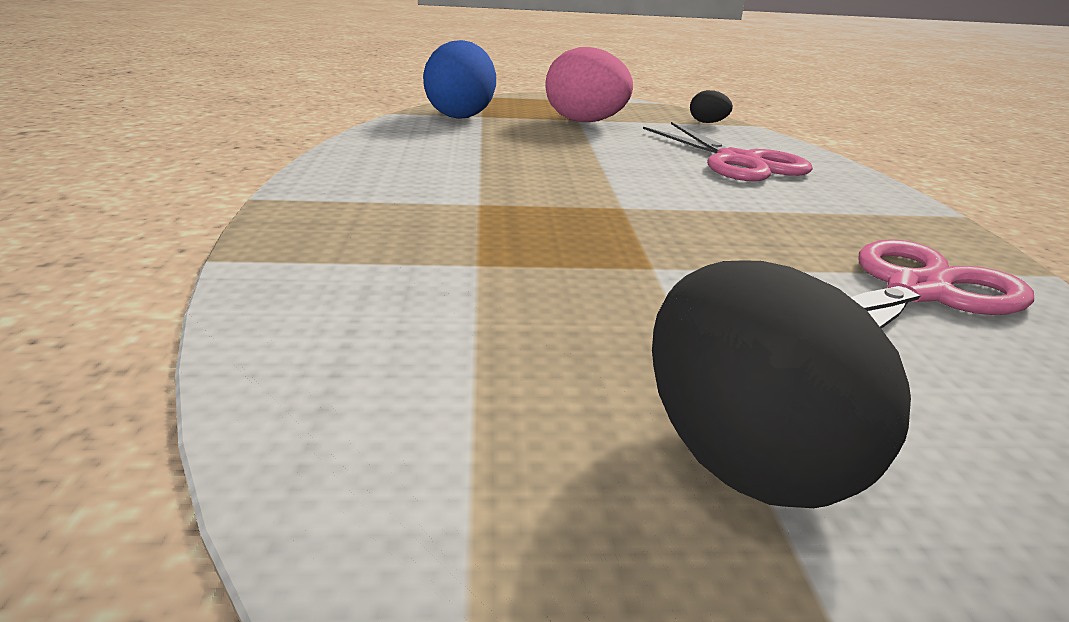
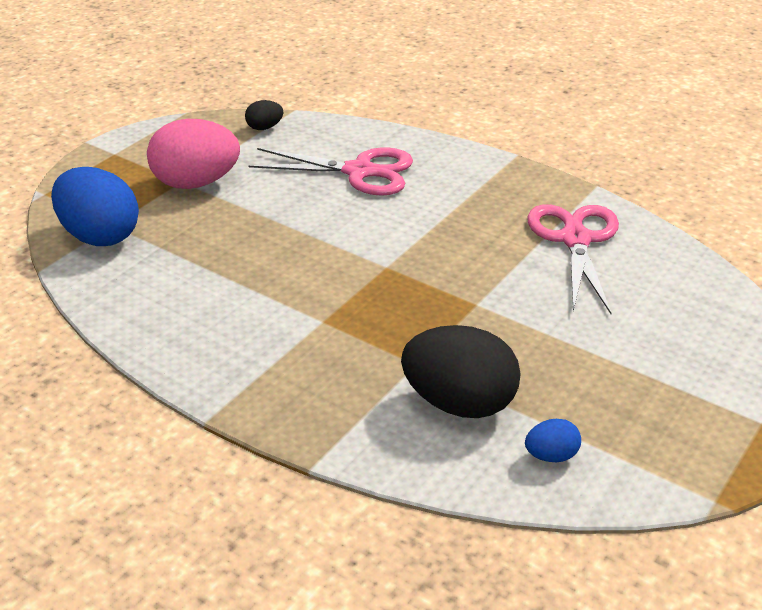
camera: 50 degrees left, 10 degrees up
(392, 426) = (551, 456): none -> blue egg
(744, 458) = (642, 374): black egg -> black egg (459, 403)

